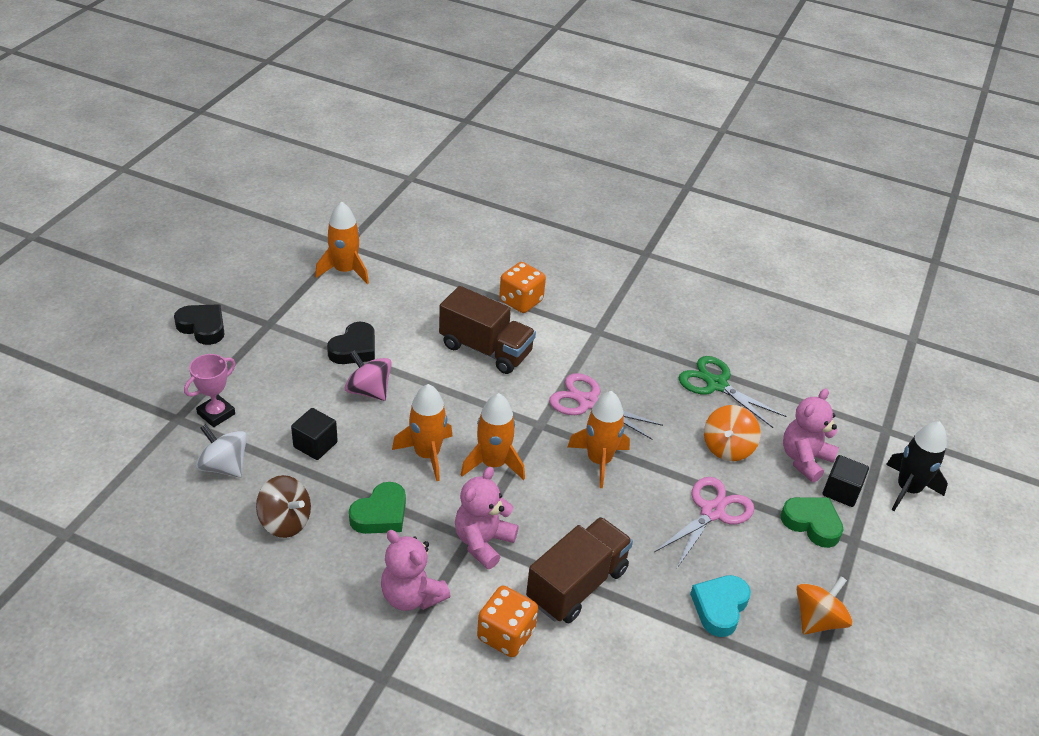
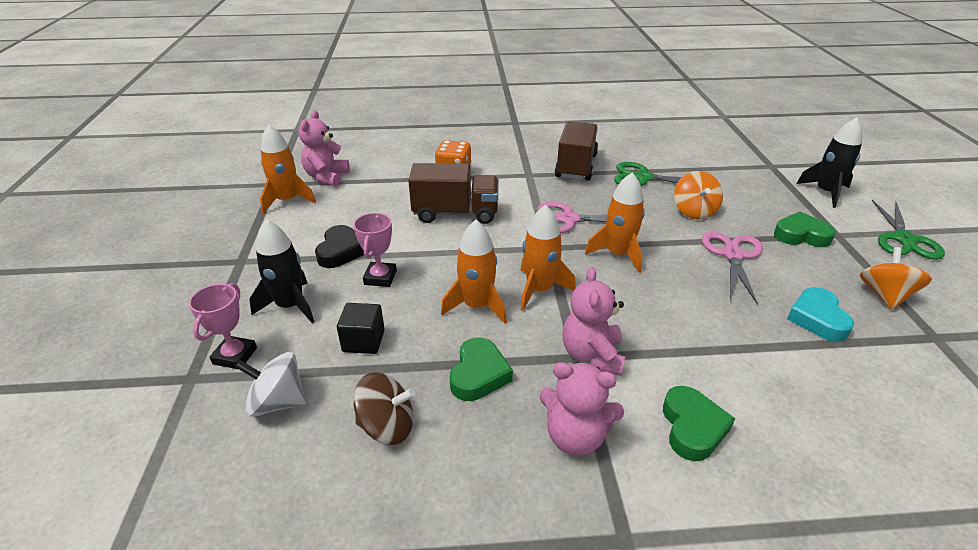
camera: 25 degrees left, 5 degrees down
(203, 327) = (170, 286): black heart -> none
(281, 386) = (290, 306): none -> black rocket
(368, 391) = (380, 277): pink spinning top -> pink trophy
(506, 635) = (692, 427): orange dice -> green heart
(577, 585) = (701, 353): brown truck -> brown truck (576, 166)
(804, 459) = (748, 199): pink teddy bear -> pink teddy bear (327, 177)
(841, 491) = (792, 209): black cube -> none
(923, 579) = (904, 239): none -> green scissors

